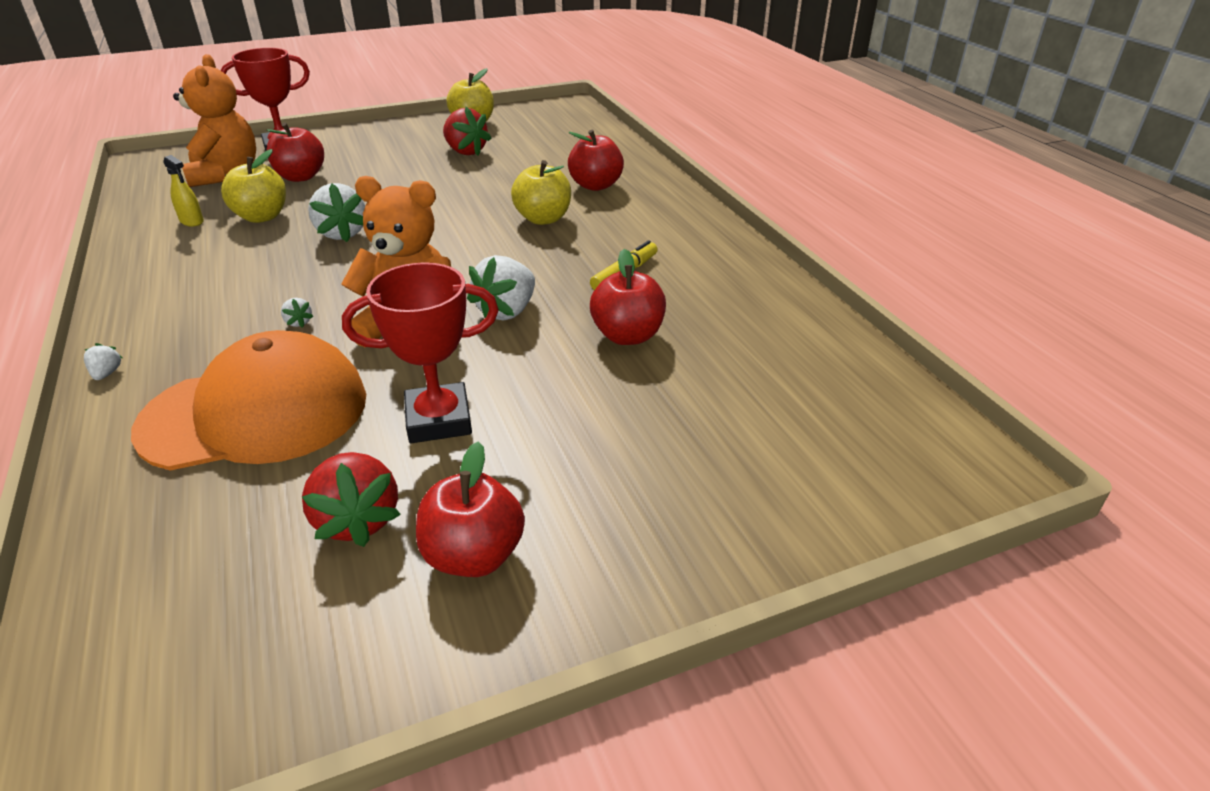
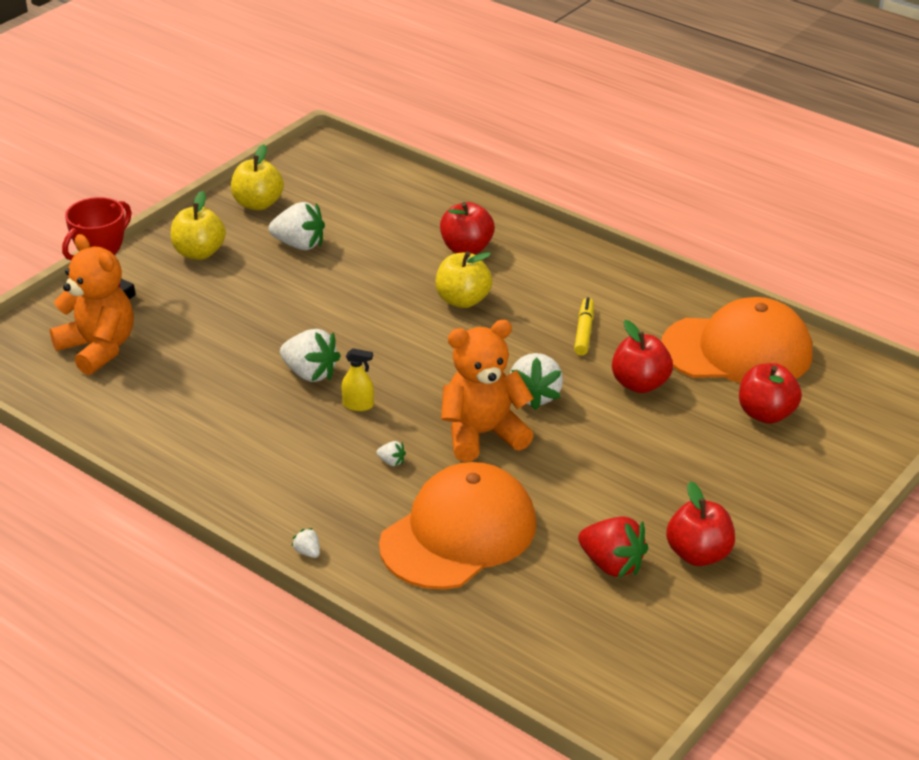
camera: 30 degrees left, 0 degrees up
(192, 221) = (152, 408): yellow spray bottle -> yellow spray bottle (358, 405)
(262, 217) = (211, 382): yellow apple -> yellow apple (199, 253)
(301, 177) = (180, 326): red apple -> red apple (766, 414)
(439, 420) = (585, 490): red trophy -> none
(465, 151) = (299, 245): red strawberry -> white strawberry
(775, 338) = (737, 350): none -> orange cap

